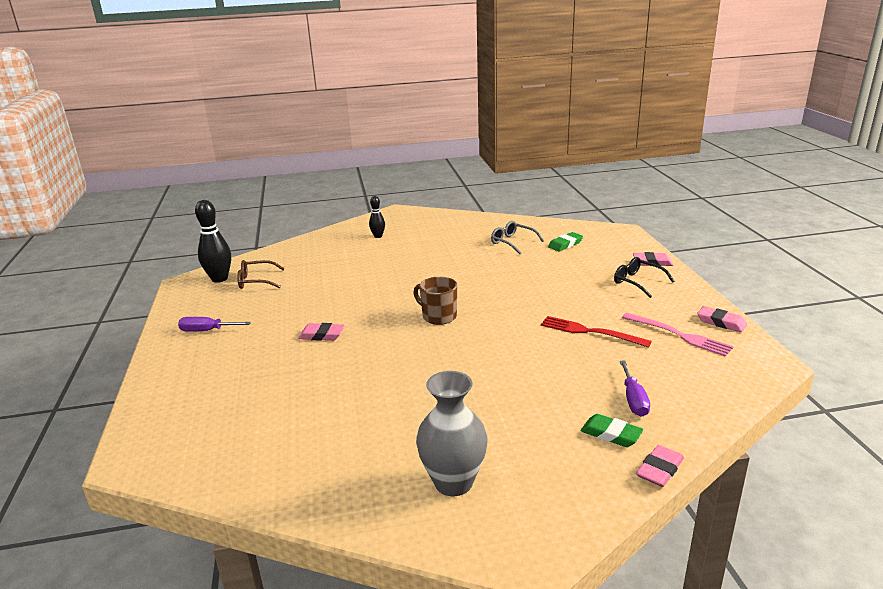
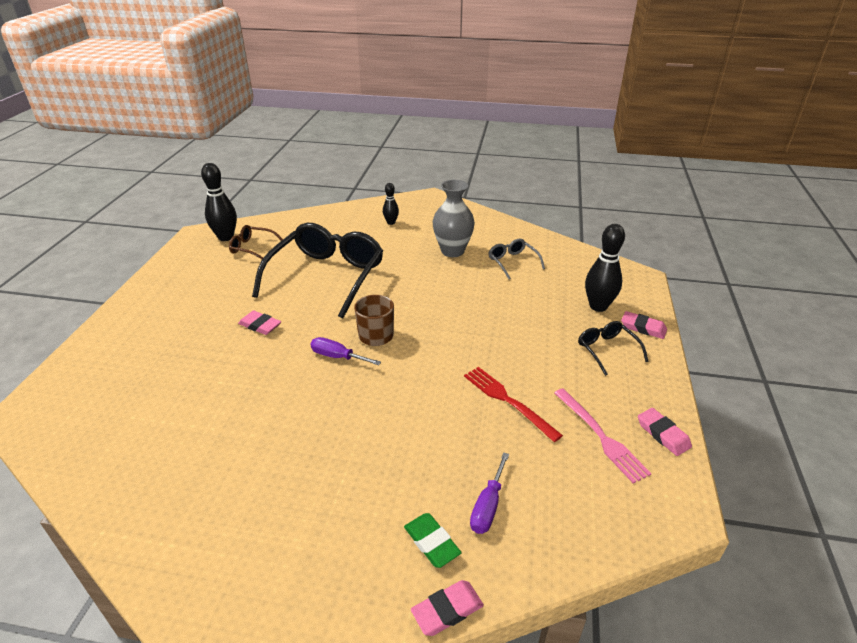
camera: 20 degrees right, 10 degrees up
(207, 330) = (175, 292): purple screwdriver -> purple screwdriver (337, 357)
(353, 286) = (326, 276): none -> black glasses
(453, 482) = (243, 542): grey vase -> grey vase (452, 251)
(565, 244) = (565, 279): green eraser -> none
(607, 256) = (598, 306): none -> black bowling pin

